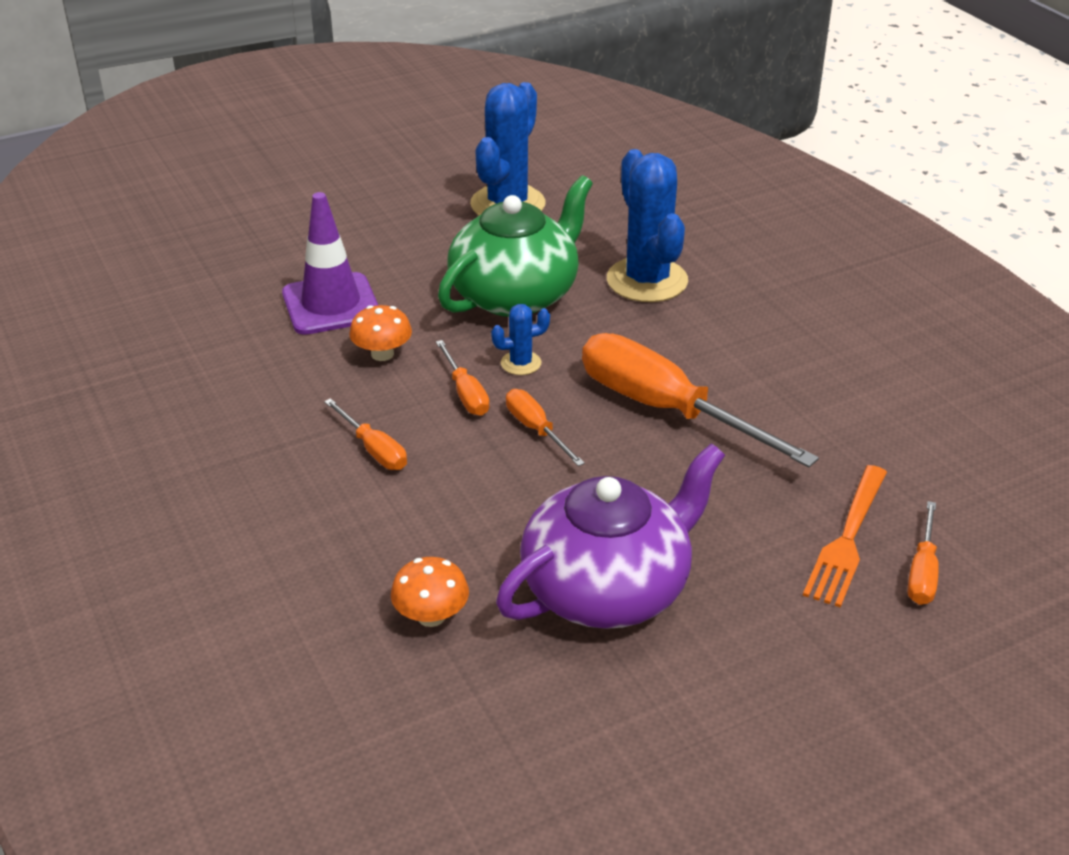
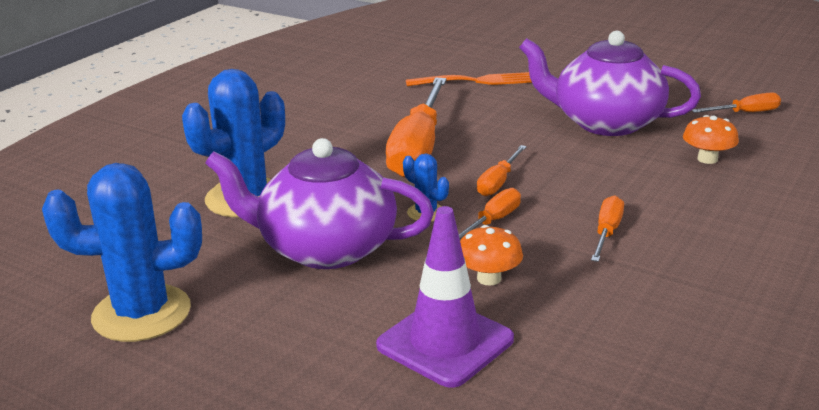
camera: 120 degrees left, 10 degrees down
(516, 295) = (325, 248): green teapot -> purple teapot
(922, 572) = (476, 64): orange screwdriver -> orange screwdriver (745, 113)

